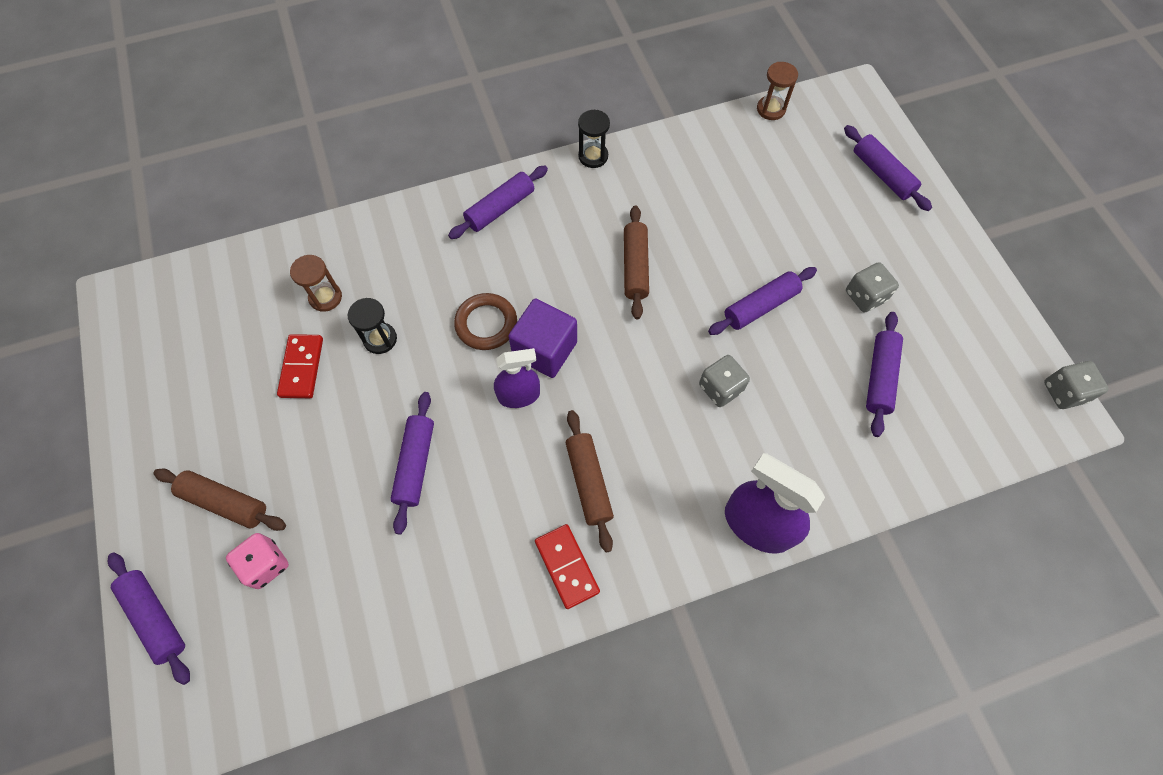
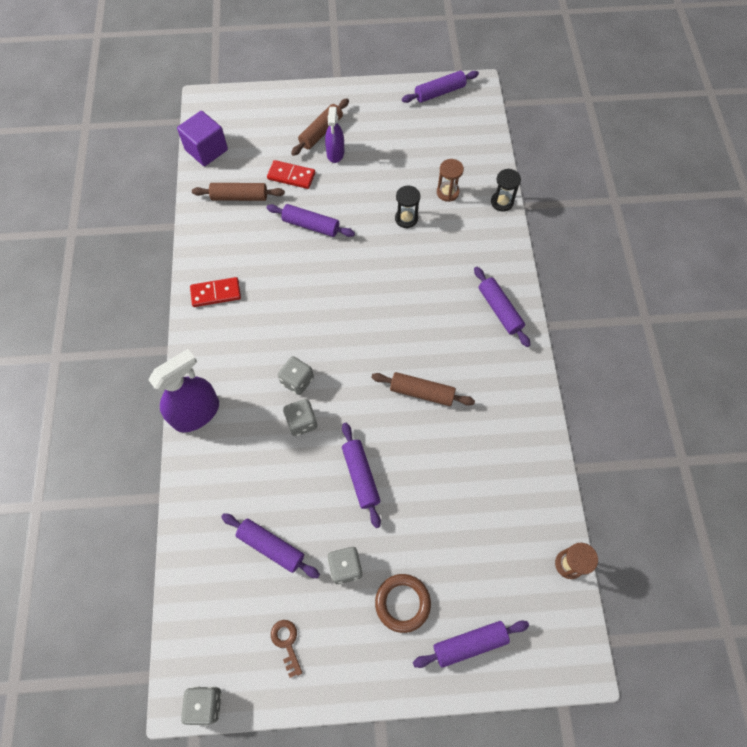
camera: 105 degrees right, 0 degrees up
(155, 617) = (267, 100): purple rolling pin -> purple rolling pin (439, 92)
(266, 564) = (277, 148): pink dice -> none
(302, 367) = (397, 175): red domino -> red domino (291, 176)
(486, 324) = (400, 282): brown ring -> brown ring (402, 603)
(519, 395) = (339, 291): purple spray bottle -> purple spray bottle (335, 153)
(545, 349) = (368, 314): purple cube -> purple cube (206, 150)
(589, 482) = (264, 318): brown rolling pin -> brown rolling pin (239, 197)
(593, 156) = (539, 389): black hourglass -> black hourglass (502, 202)
(667, 410) = (297, 381): none -> grey dice
(966, 331) = (287, 643): none -> brown key

